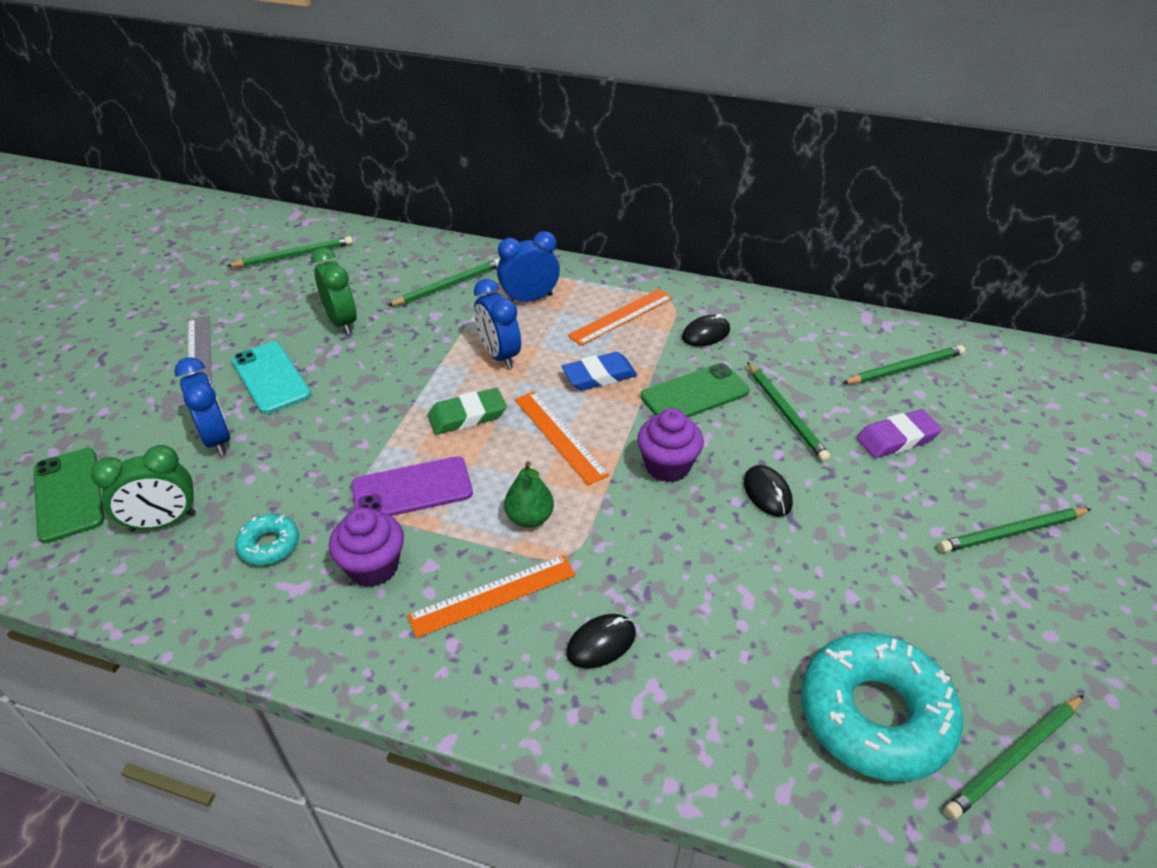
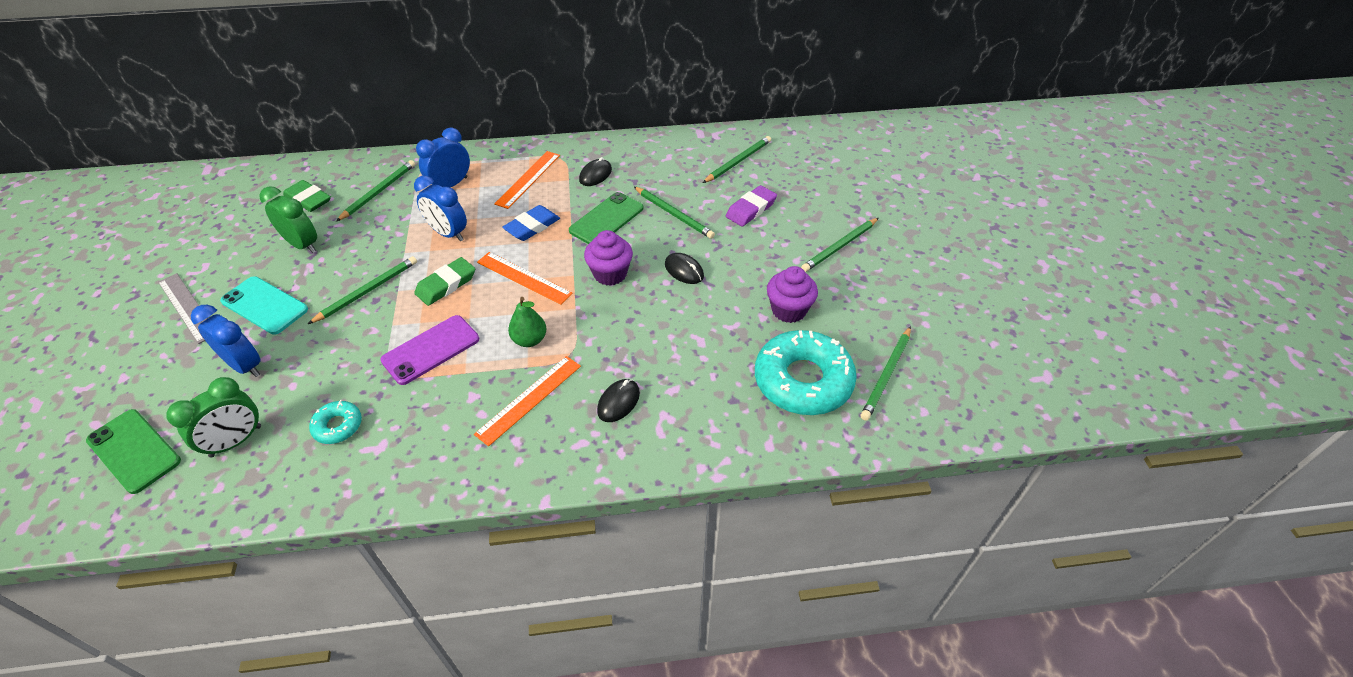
camera: 25 degrees left, 5 degrees up
(294, 255) = (227, 203): green pencil -> green pencil (367, 291)
(373, 274) = (308, 199): none -> green eraser
(373, 567) = (430, 412): purple cupcake -> purple cupcake (788, 310)

